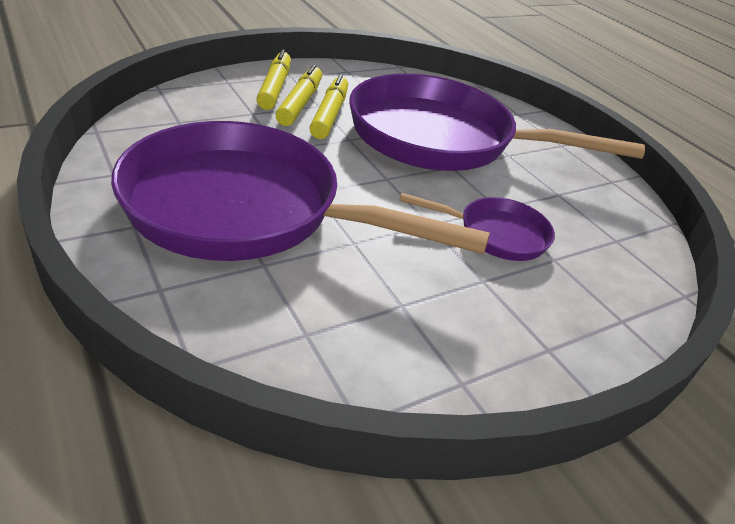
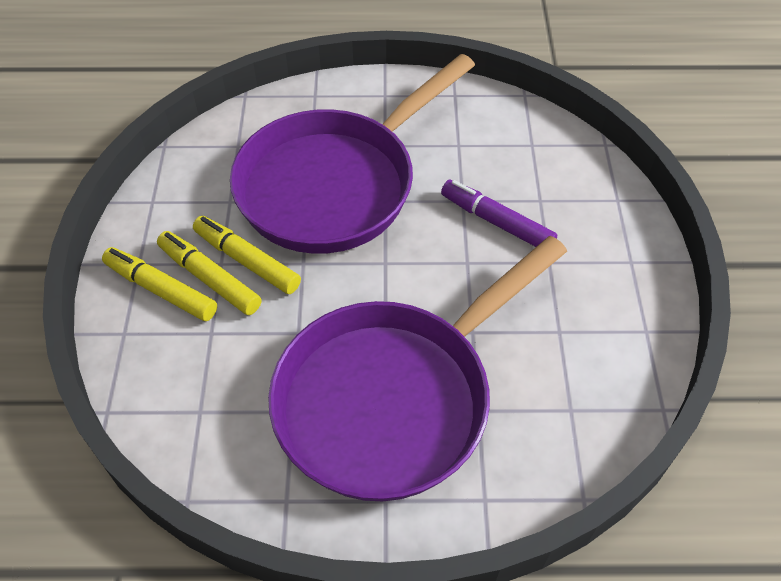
camera: 55 degrees left, 15 degrees up
(496, 234) = (496, 222): purple pan -> purple marker

